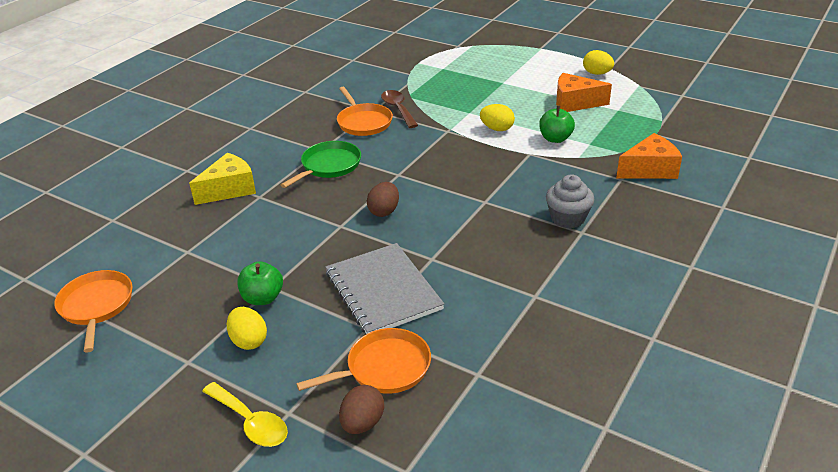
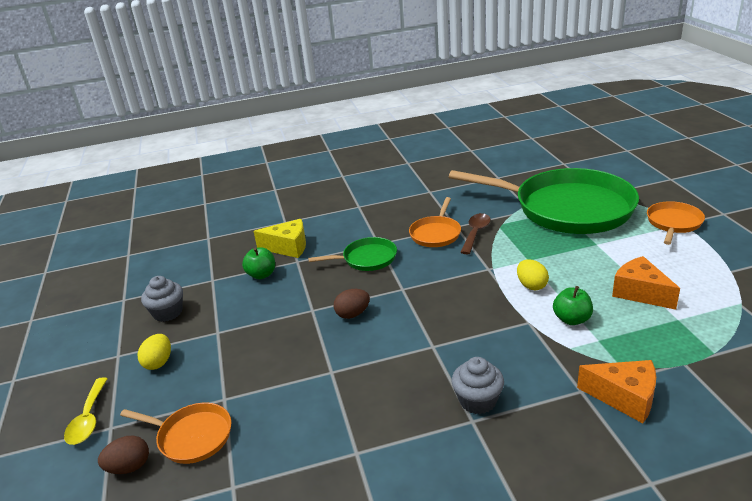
camera: 45 degrees right, 5 degrees down
(96, 306) = (131, 291): orange pan -> orange pan (673, 223)
(183, 300) = (168, 312): none -> grey cupcake
(263, 298) = (203, 337): green apple -> green apple (262, 275)
(383, 291) = (269, 377): grey notebook -> none
(446, 65) = (567, 208): none -> green pan
(597, 73) = (707, 272): yellow egg -> none

